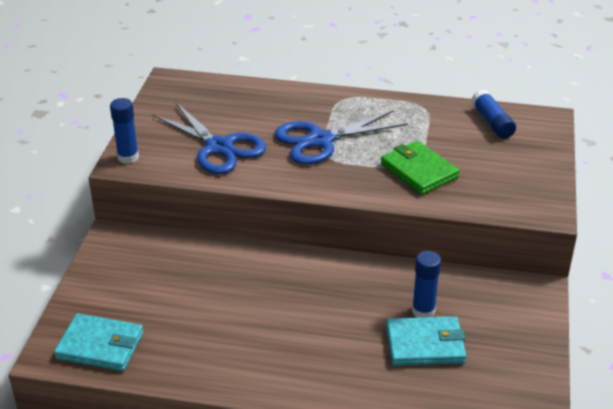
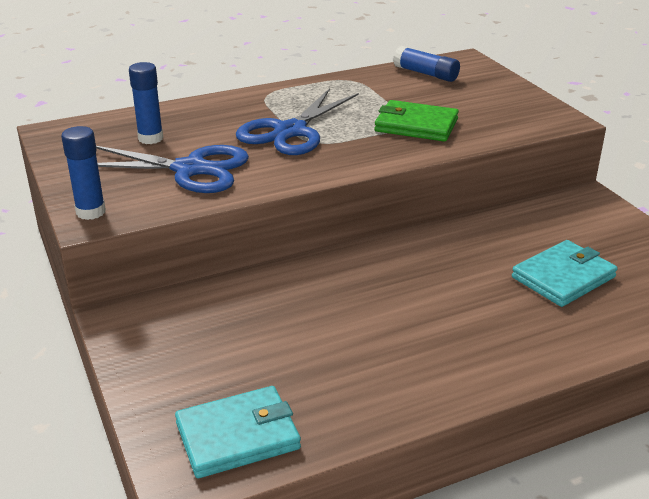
camera: 35 degrees left, 5 degrees down
(423, 311) = (525, 251): blue glue stick -> blue glue stick (150, 138)

